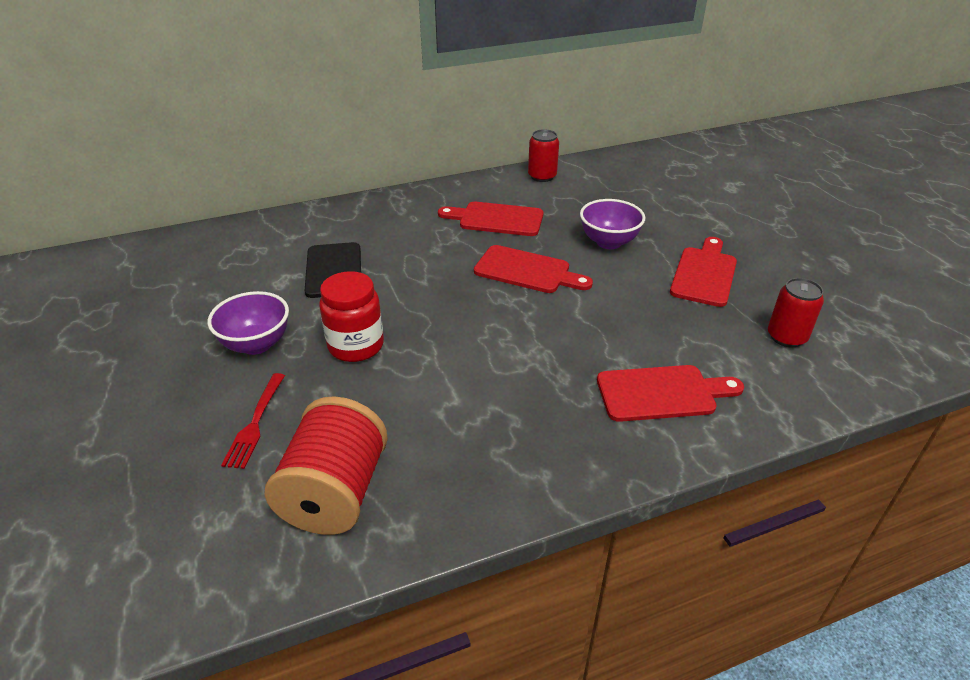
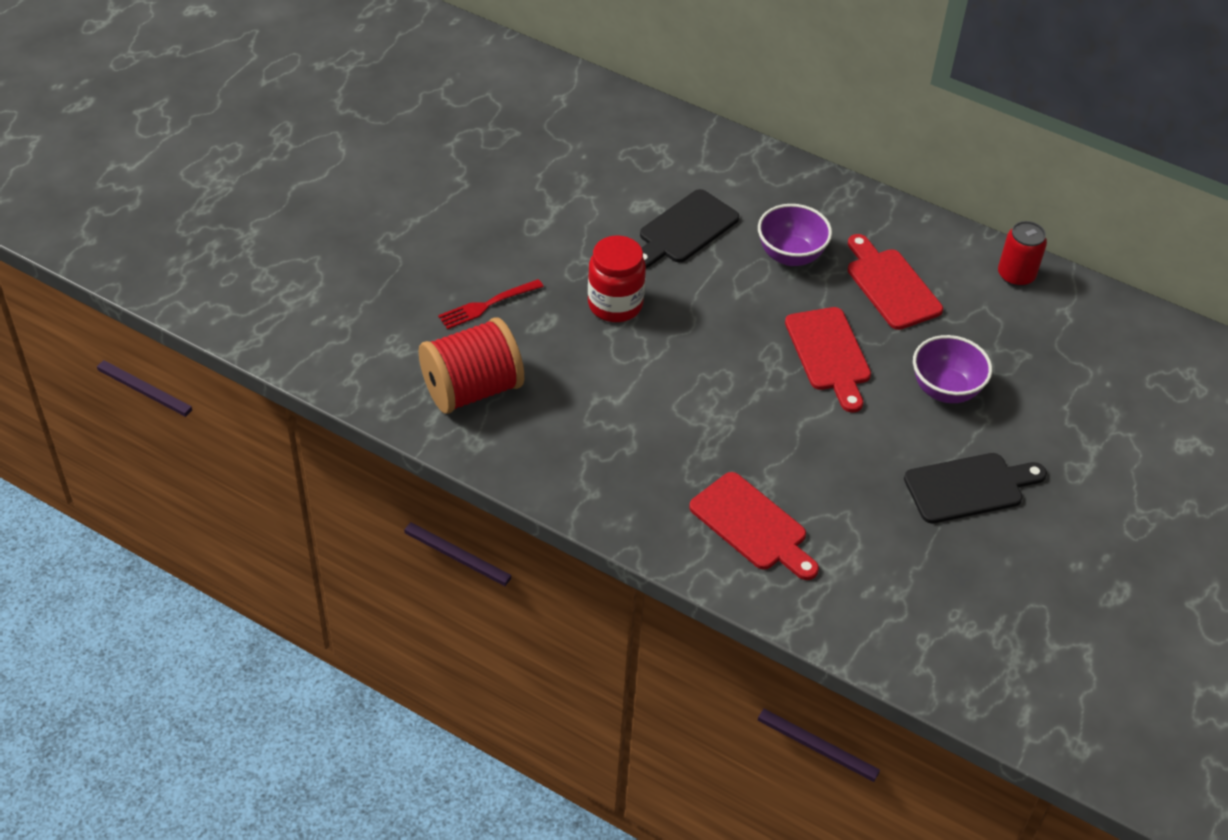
camera: 50 degrees right, 10 degrees up
(256, 344) = (558, 247): purple bowl -> purple bowl (790, 255)
(704, 274) = (969, 487): red cutting board -> black cutting board
(786, 337) = (925, 586): red can -> none

